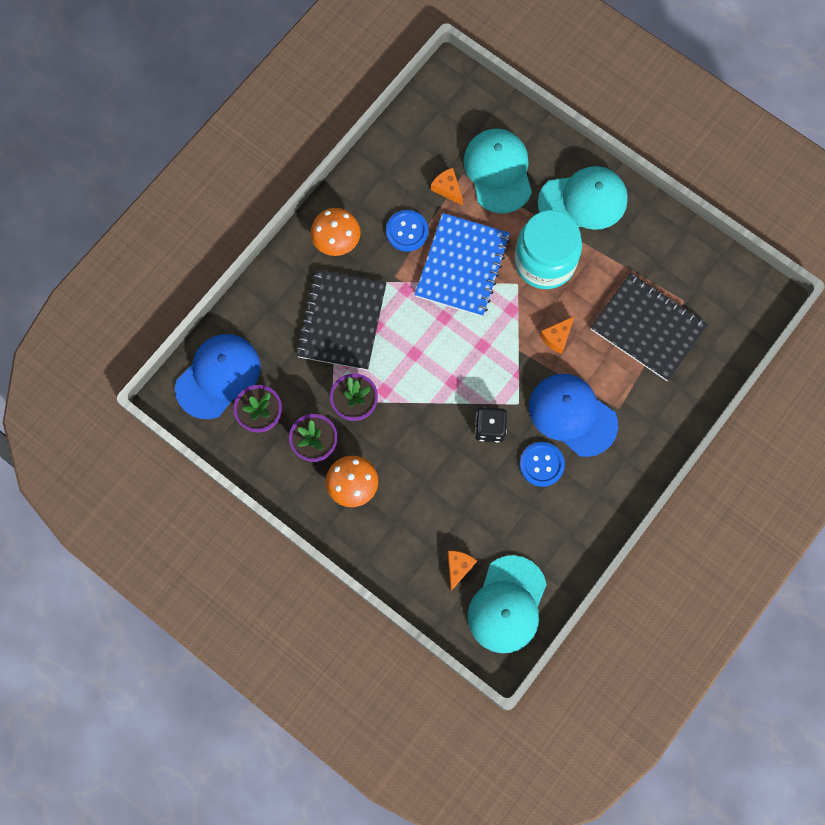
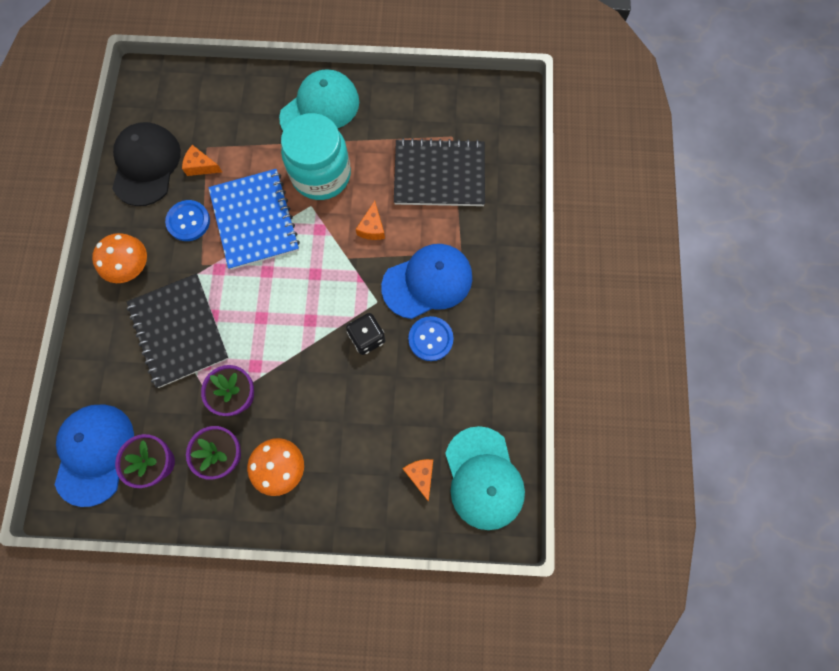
camera: 35 degrees left, 0 degrees up
(402, 158) = (146, 165): none -> black cap
(498, 171) = (235, 128): turquoise cap -> none
(572, 415) = (427, 282): blue cap -> blue cap turned 150 degrees clockwise

